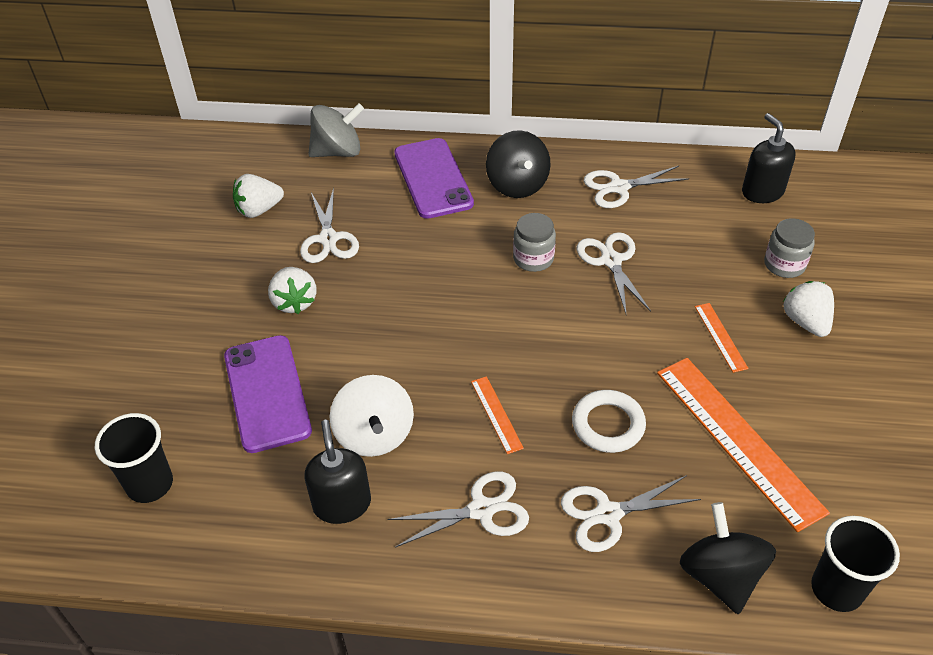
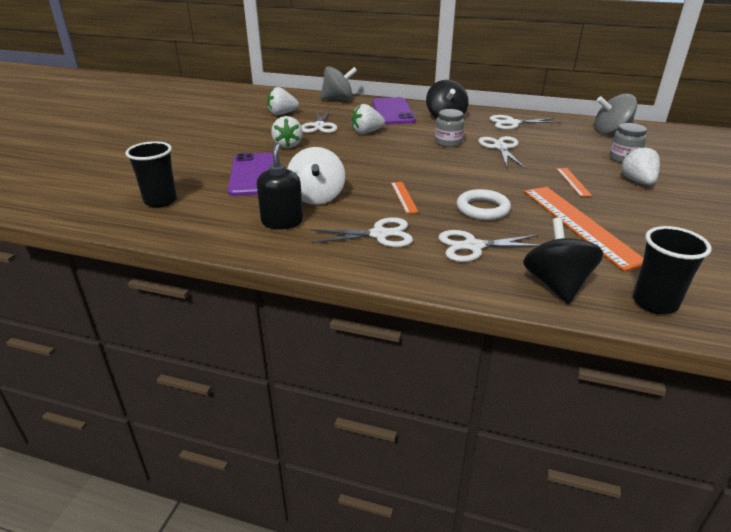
camera: 10 degrees right, 15 degrees down
(406, 247) = (366, 132): none -> white strawberry
(762, 192) = (611, 132): black soap dispenser -> grey spinning top

